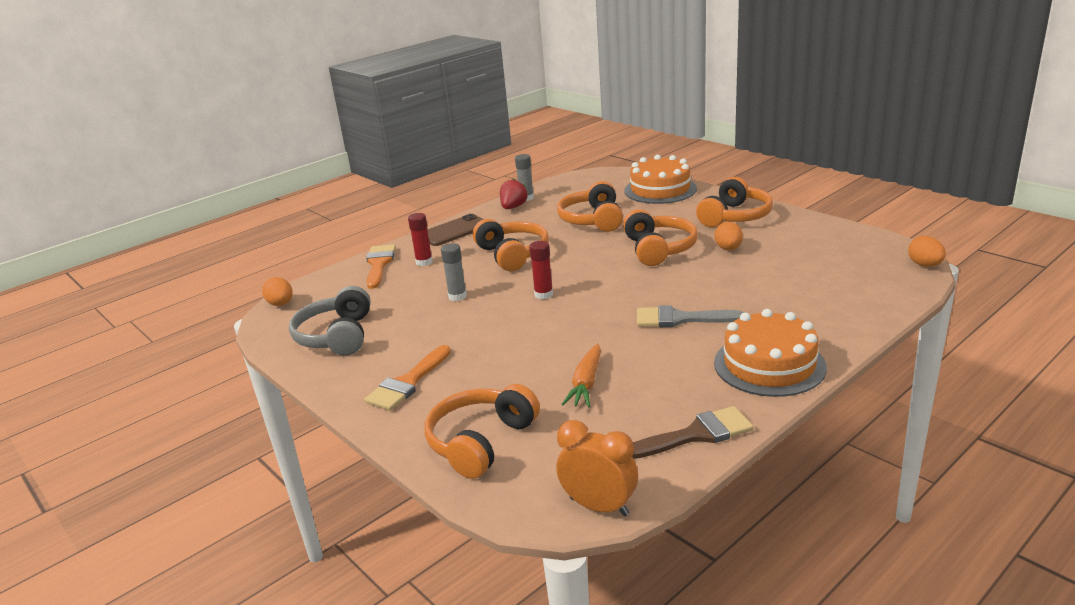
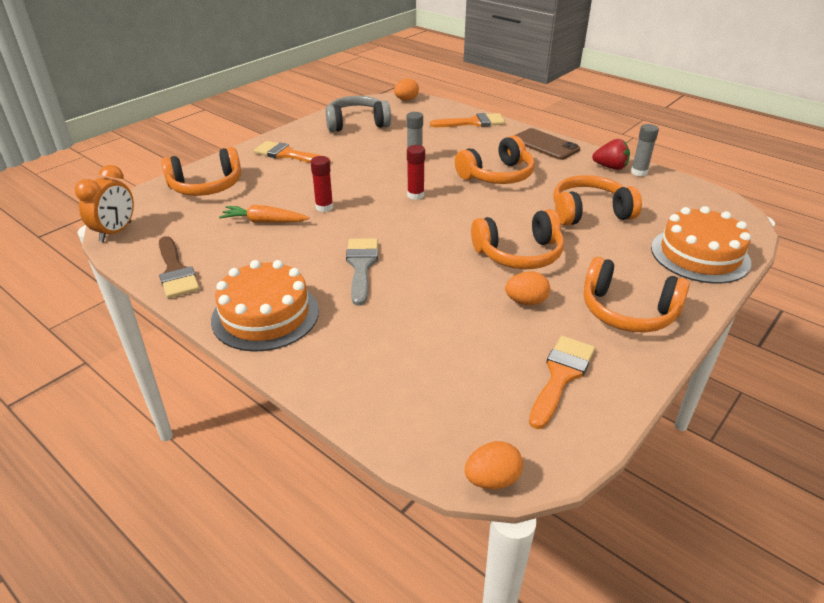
camera: 80 degrees right, 10 degrees up
(424, 262) = (478, 139): red glue stick -> red glue stick (324, 207)
(481, 442) = (206, 186): orange headphones -> orange headphones turned 135 degrees clockwise
(815, 241) = (561, 376): none -> orange brush

